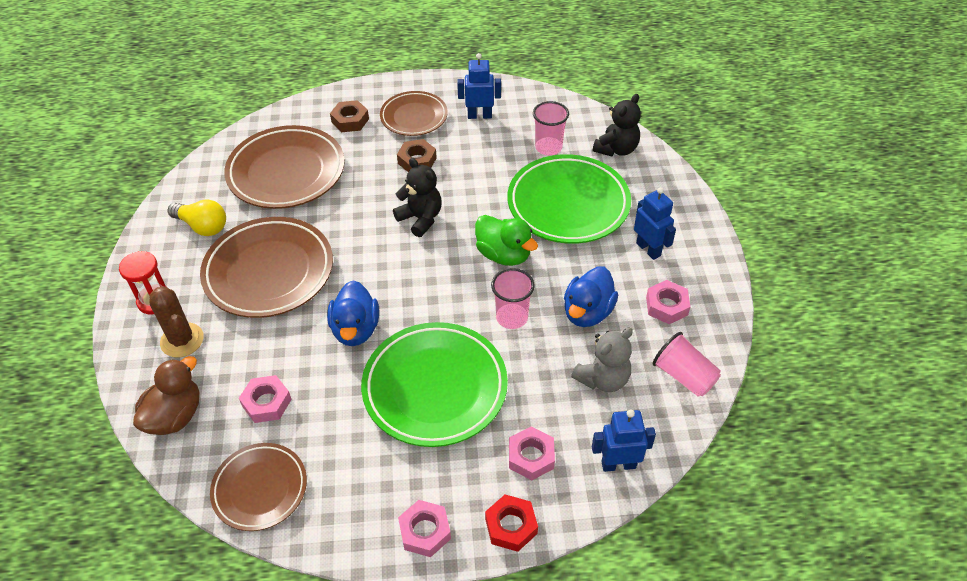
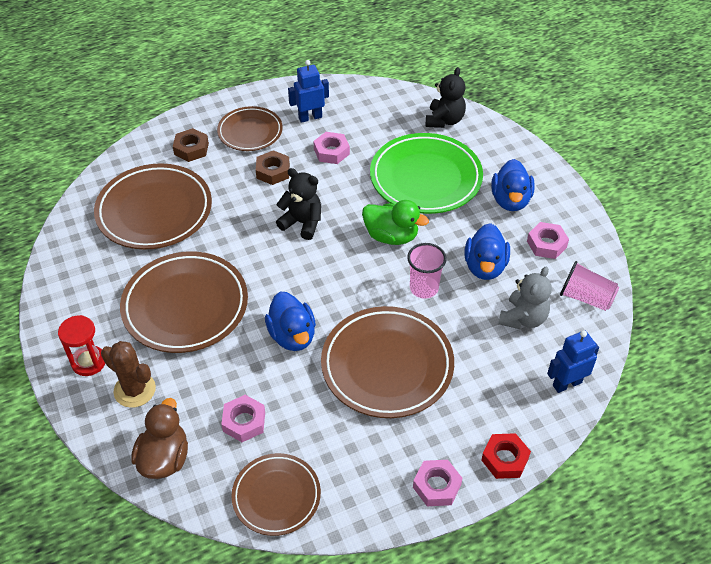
camera: 20 degrees left, 0 degrees up
(202, 226) = (98, 281): yellow light bulb -> none
(435, 388) = (387, 366): green plate -> brown plate
(531, 456) = (494, 399): pink nut -> pink nut (331, 152)
(548, 147) = (385, 132): pink cup -> none
(648, 249) = (510, 200): blue robot -> blue duck

